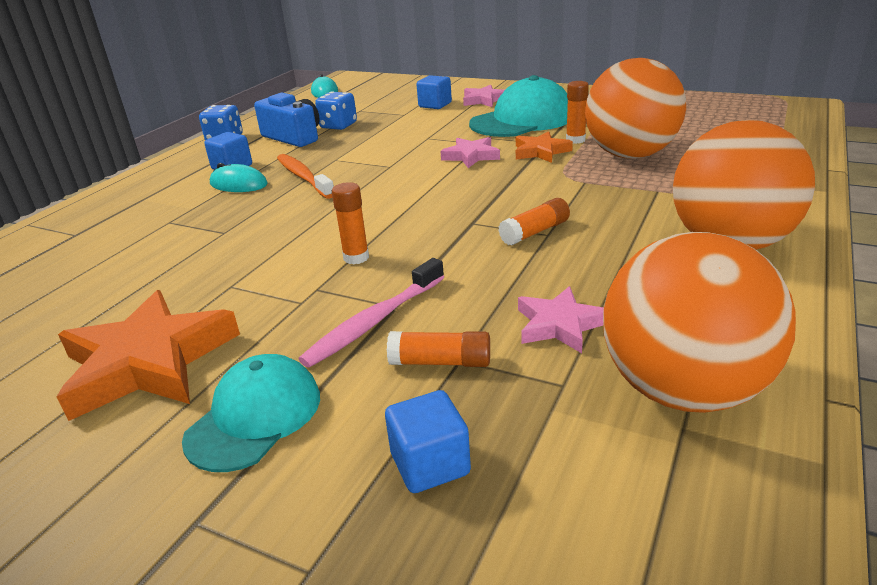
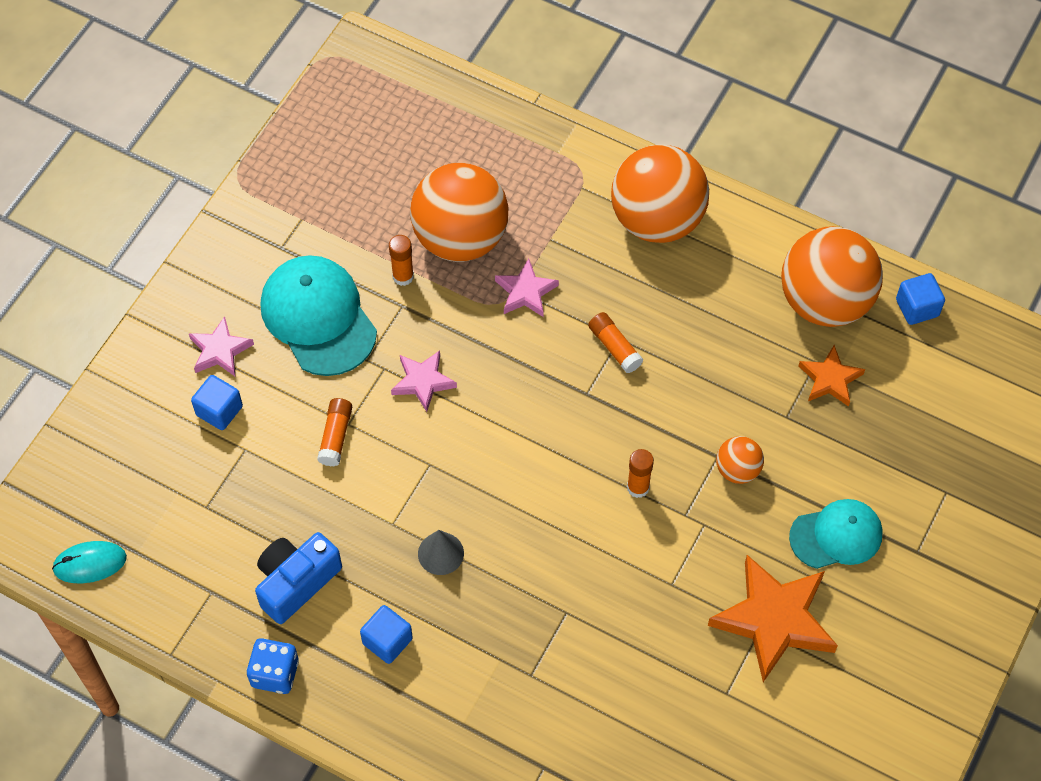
camera: 90 degrees left, 30 degrees up
(238, 184) = (444, 622): turquoise mouse -> none
(255, 417) = (836, 535): turquoise cap -> turquoise cap turned 135 degrees clockwise
(303, 177) = (440, 553): orange toothbrush -> grey cone
(338, 126) = (267, 530): blue dice -> none
(374, 321) = (737, 470): pink toothbrush -> orange ball
(430, 464) = (879, 437): blue cube -> blue cube (917, 308)
(441, 362) = (789, 428): orange glue stick -> orange glue stick (335, 436)
(540, 152) = (428, 314): orange star -> orange star (830, 379)
(559, 325) = (753, 352): pink star -> pink star (525, 292)

